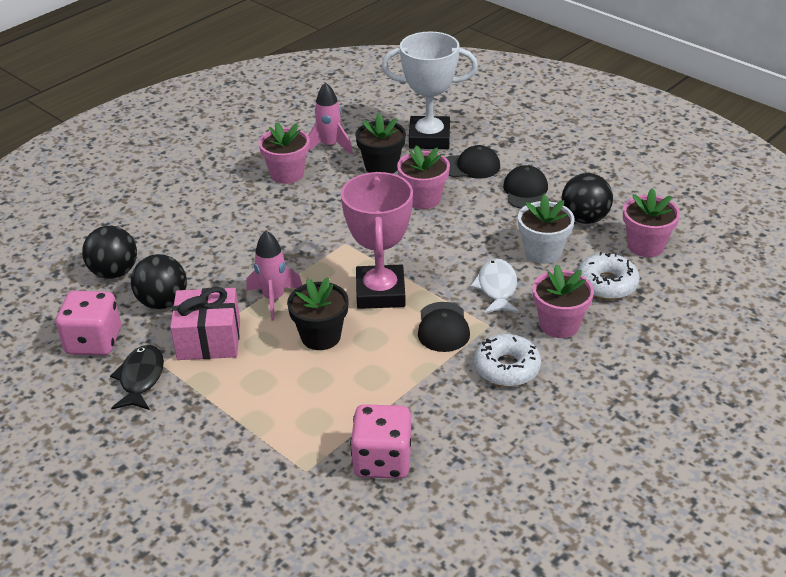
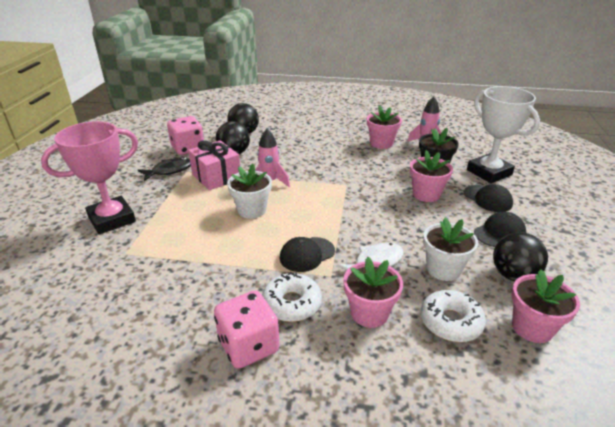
camera: 55 degrees right, 5 degrees down
(320, 336) = (252, 210): black flower pot -> white flower pot
(380, 292) = (314, 215): pink trophy -> pink trophy (112, 219)
(382, 461) = (151, 281): pink dice -> pink dice (248, 346)

